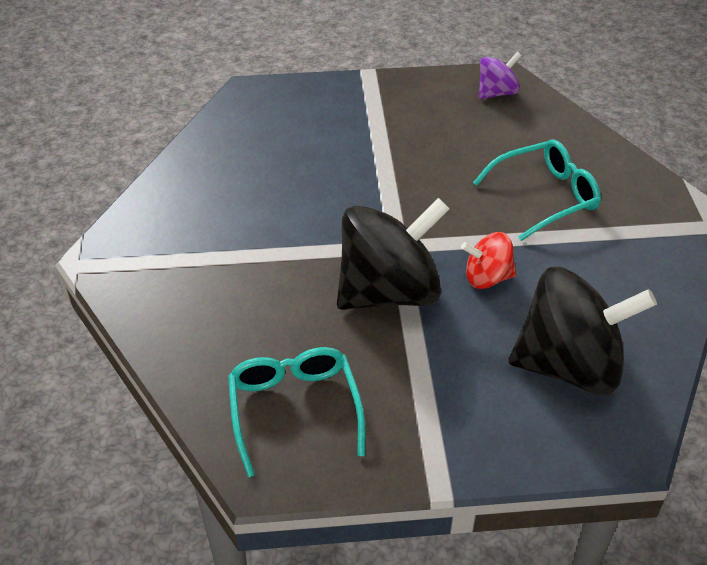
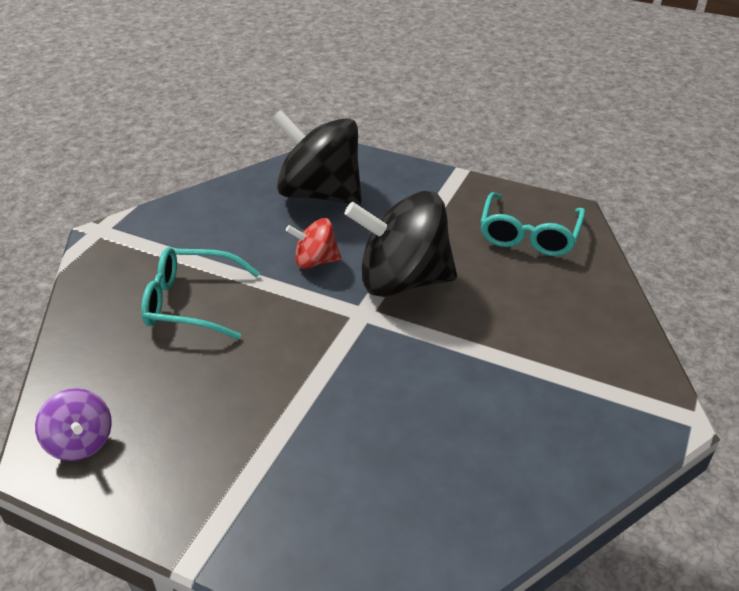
camera: 150 degrees left, 5 degrees down
(487, 277) = (315, 261): red spinning top -> red spinning top turned 150 degrees clockwise
(497, 93) = (80, 442): purple spinning top -> purple spinning top turned 120 degrees counterclockwise

